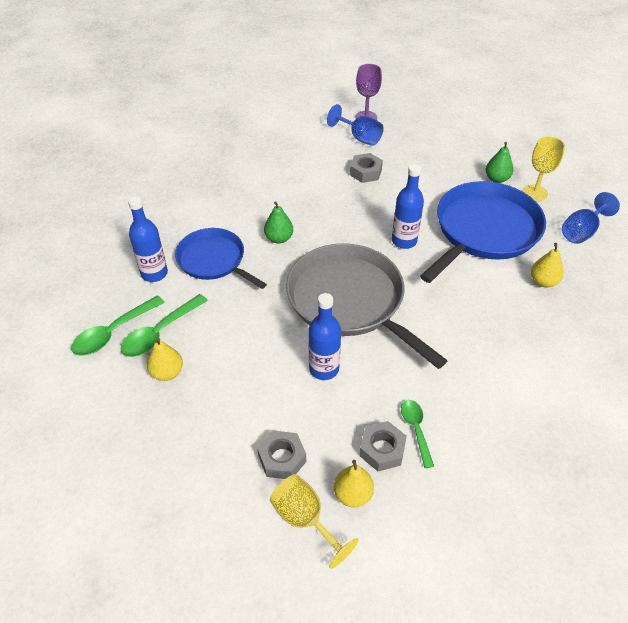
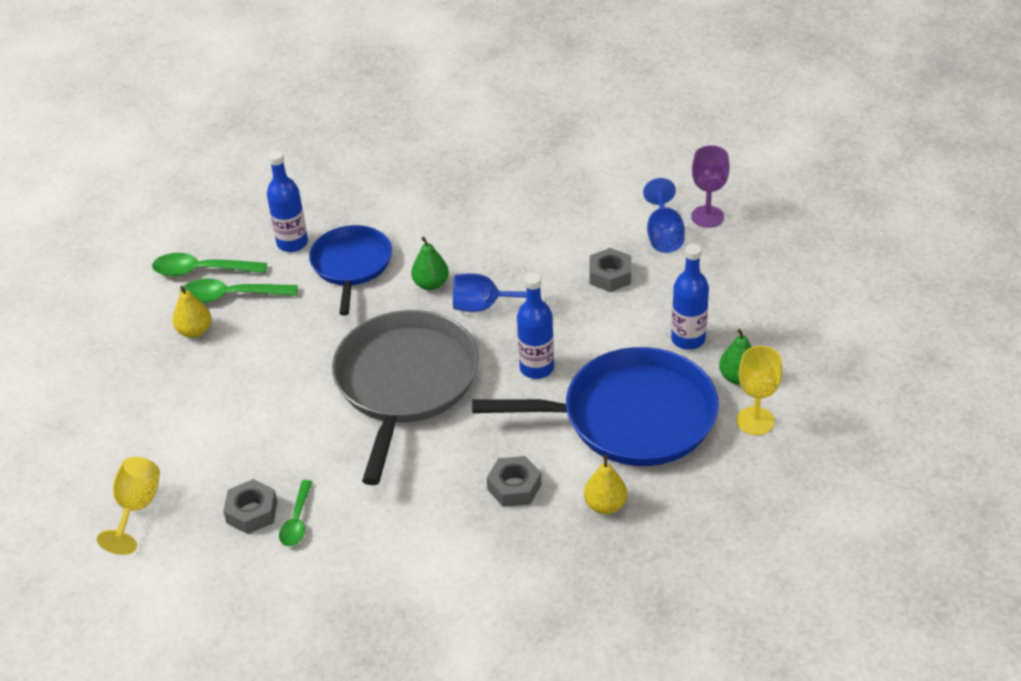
camera: 50 degrees right, 5 degrees down
(282, 458) = (180, 457): grey nut -> grey nut (514, 487)
(324, 369) = (302, 419): blue bottle -> blue bottle (688, 339)
(353, 494) = (188, 522): yellow pear -> none
(416, 429) = (297, 521): green spoon -> green spoon turned 150 degrees clockwise
(582, 231) = (735, 494): blue goblet -> blue goblet (485, 306)

